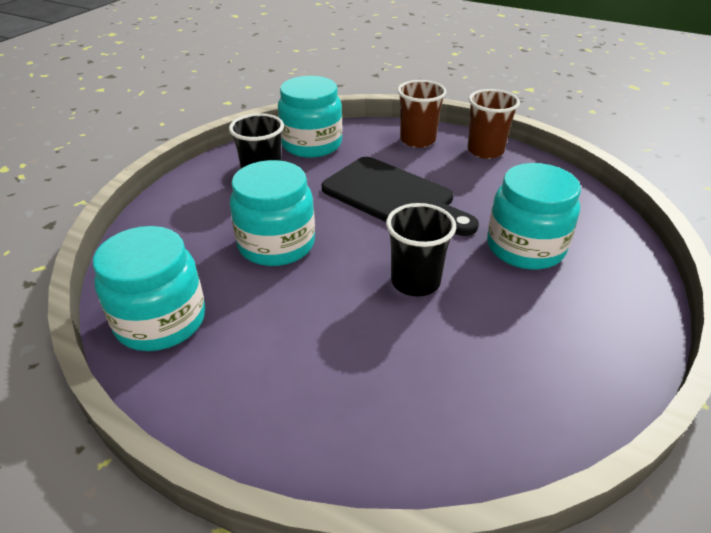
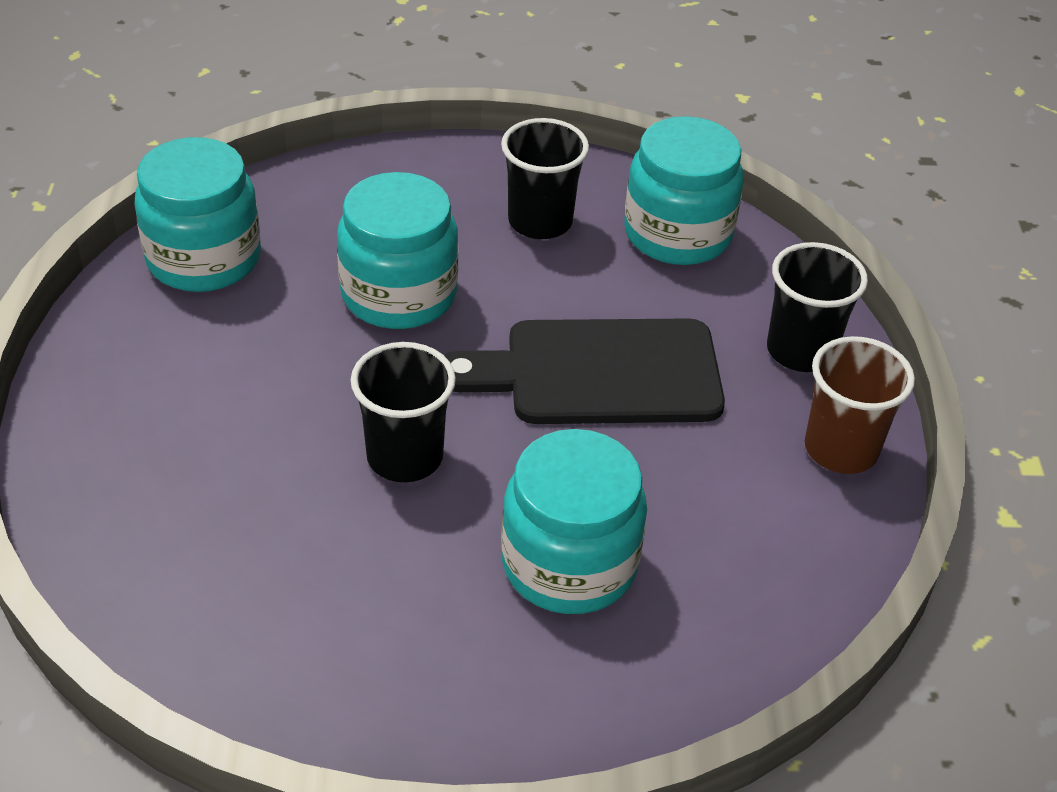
camera: 60 degrees right, 5 degrees up
(393, 196) = (598, 373): black cutting board -> black cutting board turned 75 degrees clockwise
(417, 140) = (801, 351): brown cup -> black cup

